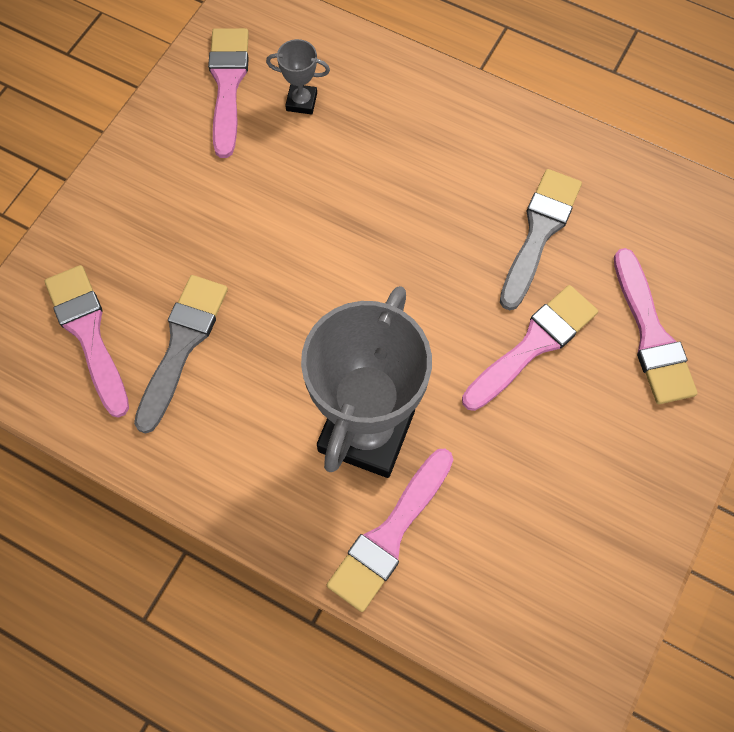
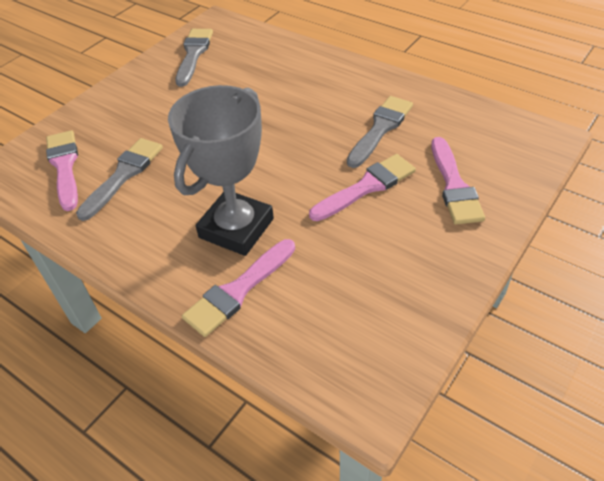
camera: 10 degrees right, 20 degrees down
(228, 84) = (193, 54): pink brush -> grey brush
(301, 102) = (237, 63): grey trophy -> none

